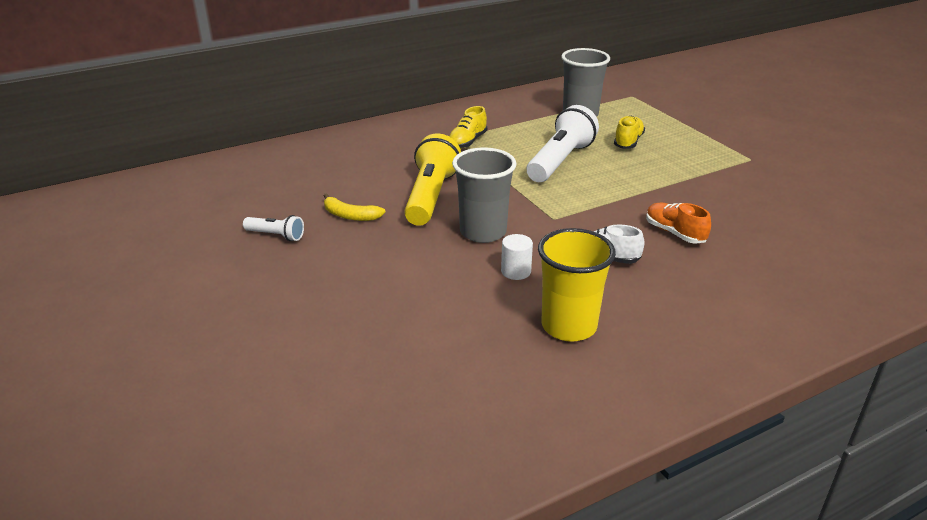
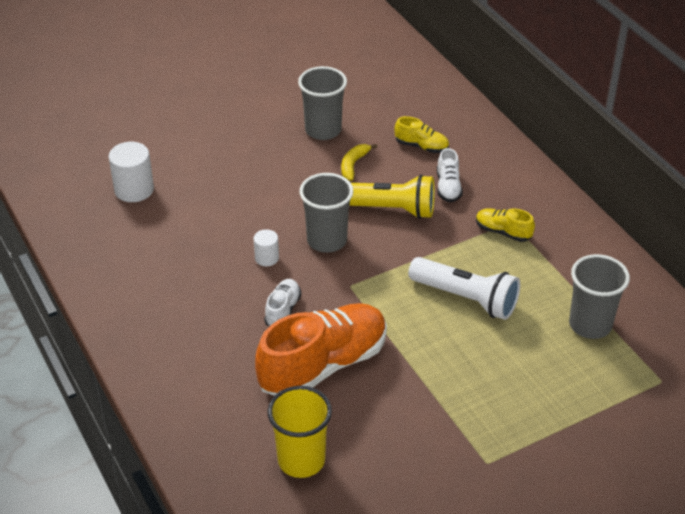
camera: 90 degrees right, 10 degrees up
(276, 235) = (323, 130): white flashlight -> grey cup
(369, 399) = (134, 190): none -> white cylinder
(398, 164) = (448, 187): none -> white shoe
(569, 326) = (194, 283): yellow cup -> yellow cup (301, 460)
(628, 142) = (519, 358): yellow shoe -> yellow shoe (421, 146)
(674, 233) = (323, 365): orange shoe -> orange shoe, size x2.21

